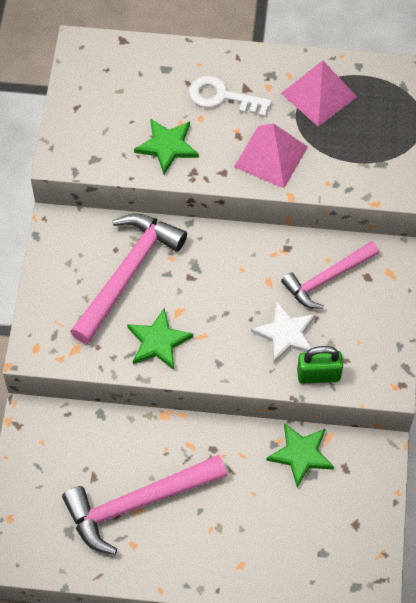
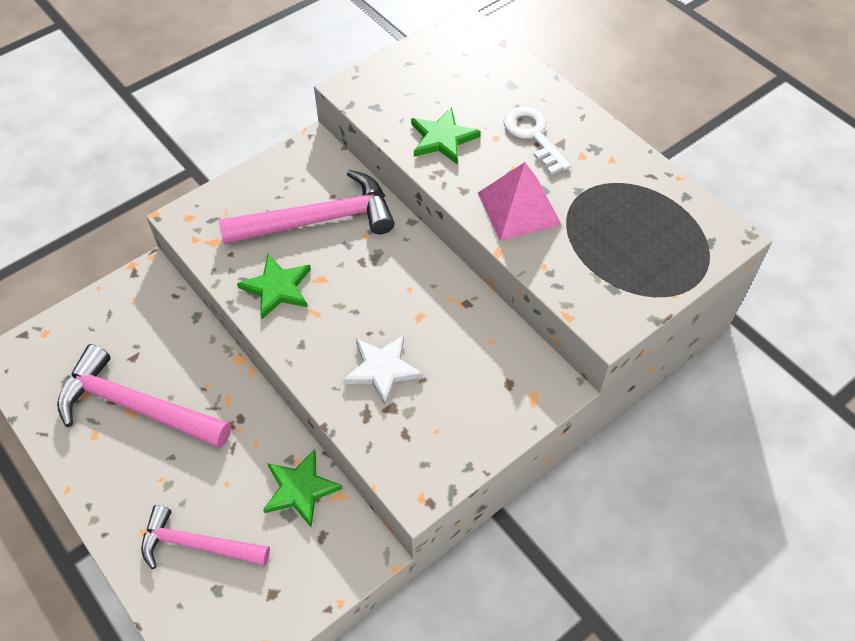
camera: 45 degrees right, 5 degrees down
(318, 375) = (368, 427): green padlock -> none
(319, 94) = (620, 192): pink pyramid -> none
(327, 279) = (471, 355): pink hammer -> pink hammer (197, 545)

